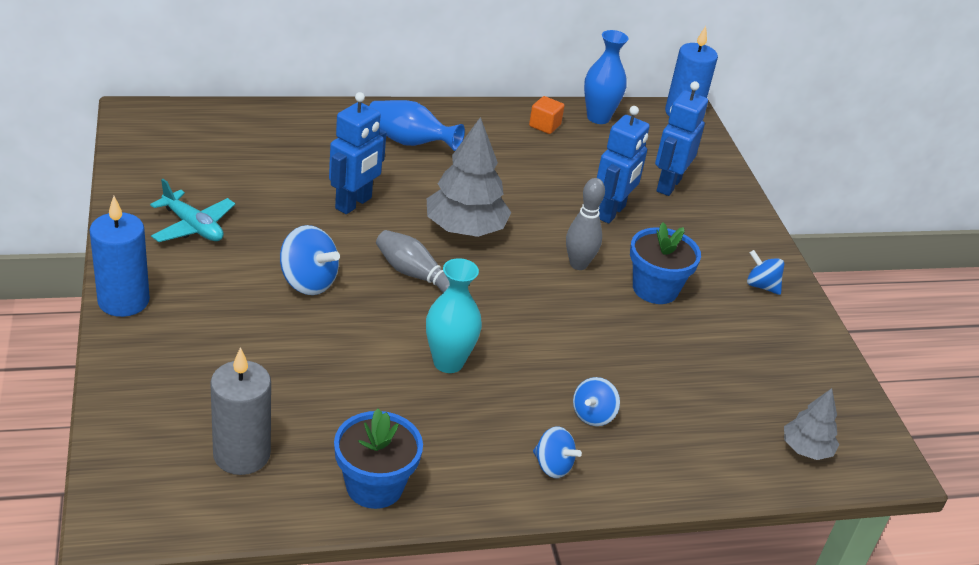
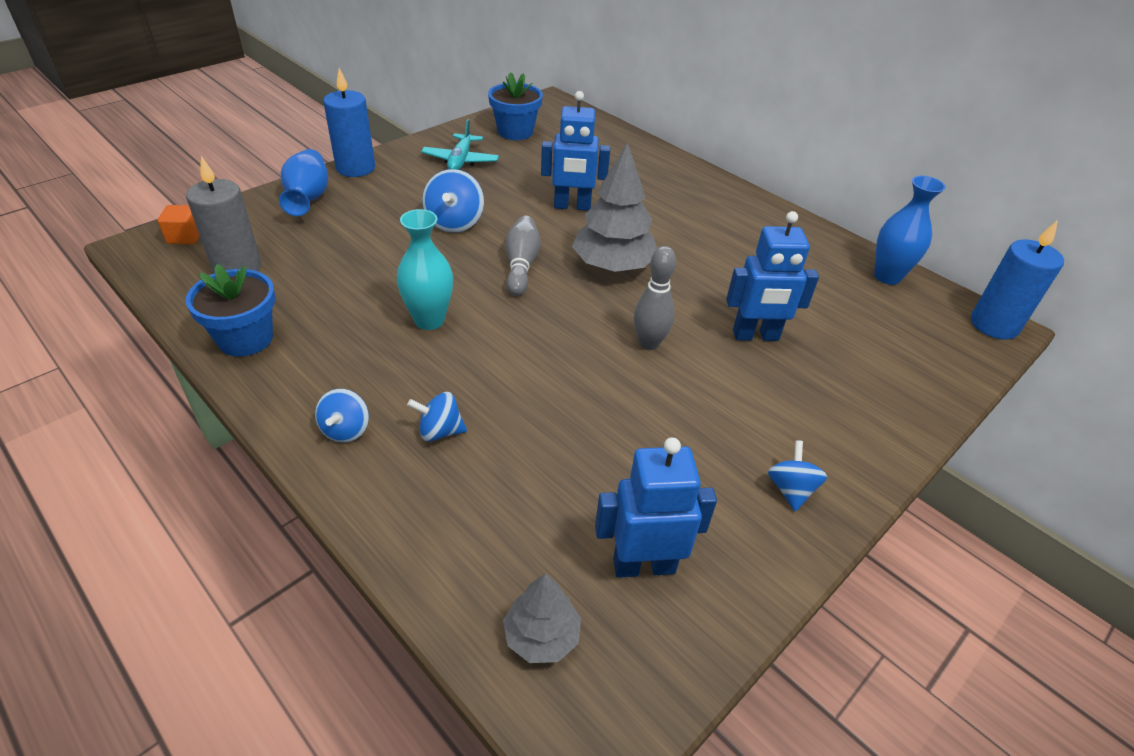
camera: 60 degrees right, 5 degrees up
(409, 142) = (685, 200): blue vase -> blue vase (308, 198)
(544, 125) = (821, 253): orange cube -> orange cube (185, 237)
(655, 289) = (677, 407): blue flower pot -> blue flower pot (515, 132)
(668, 185) = (857, 357): blue robot -> blue robot (643, 565)

